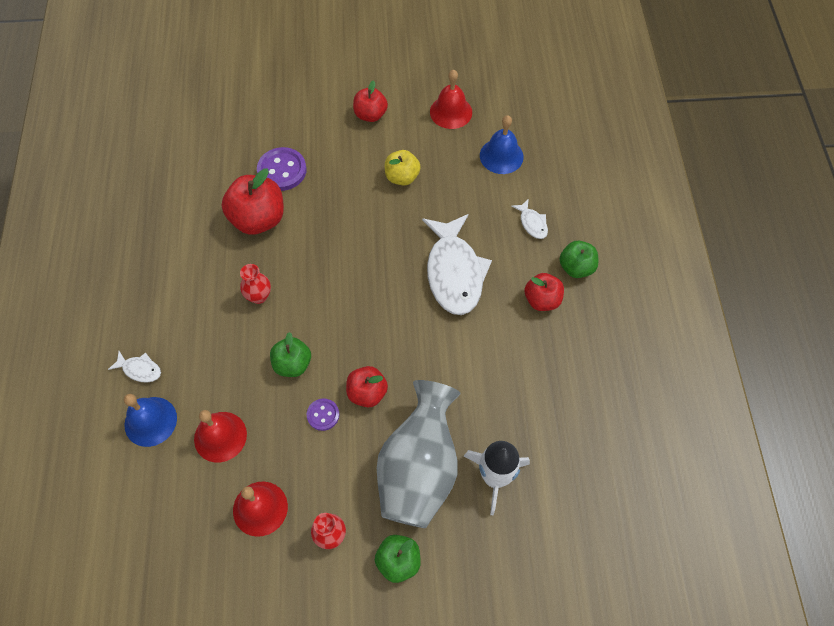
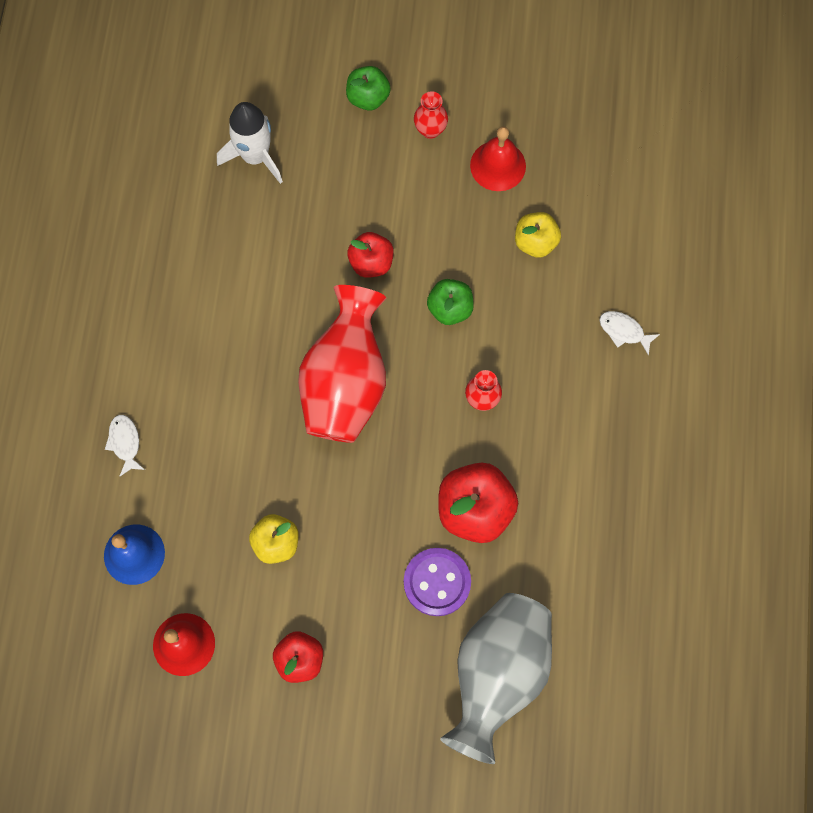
camera: 170 degrees left, 10 degrees up
(150, 421) = (610, 271): blue bell -> none
(220, 436) = (535, 242): red bell -> yellow apple
(323, 415) = (423, 247): purple button -> none
(371, 291) = (346, 383): none -> red vase
(419, 469) = (331, 176): grey vase -> grey vase (497, 674)
(454, 272) = (240, 391): white fish -> none
(542, 300) = (146, 338): red apple -> none
(576, 267) = (91, 372): green apple -> none

